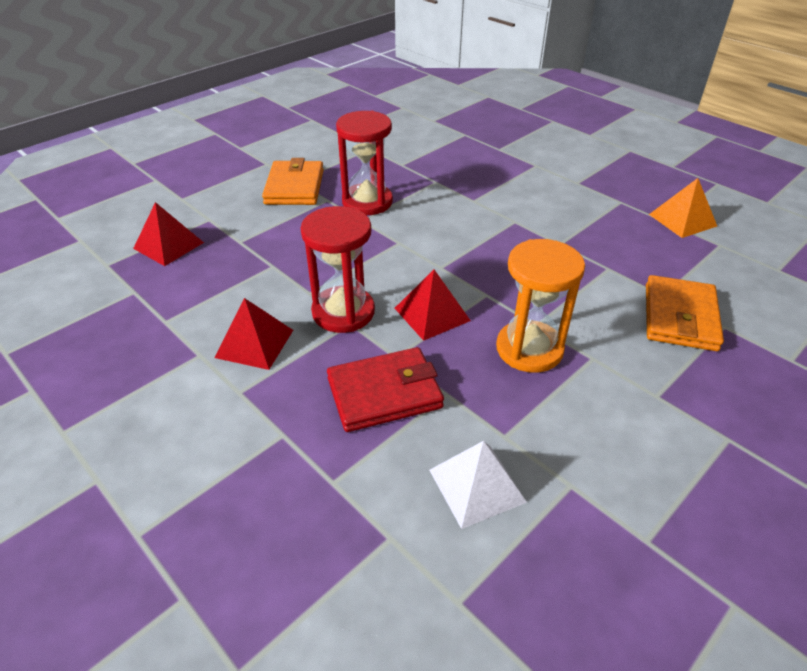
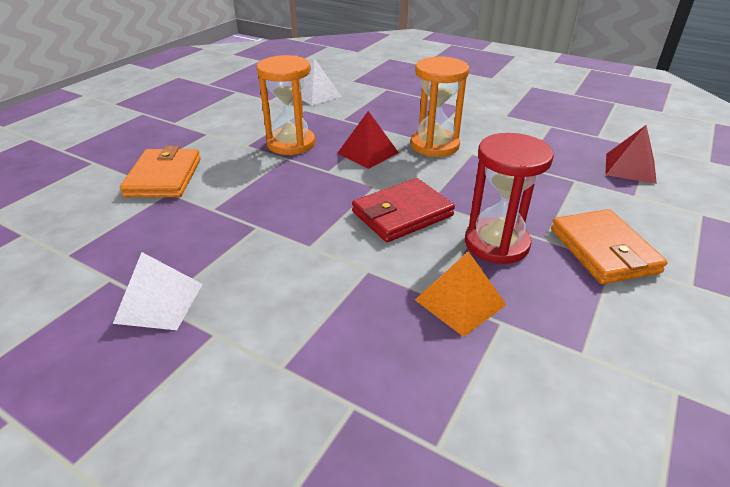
camera: 165 degrees right, 5 degrees down
(255, 343) = (477, 123): red pyramid -> none
(343, 312) = (434, 145): red hourglass -> orange hourglass
(384, 393) = (379, 115): red wallet -> red wallet (402, 214)
(621, 202) = (159, 302): none -> white pyramid
(682, 220) = (87, 284): orange pyramid -> orange pyramid (460, 302)

